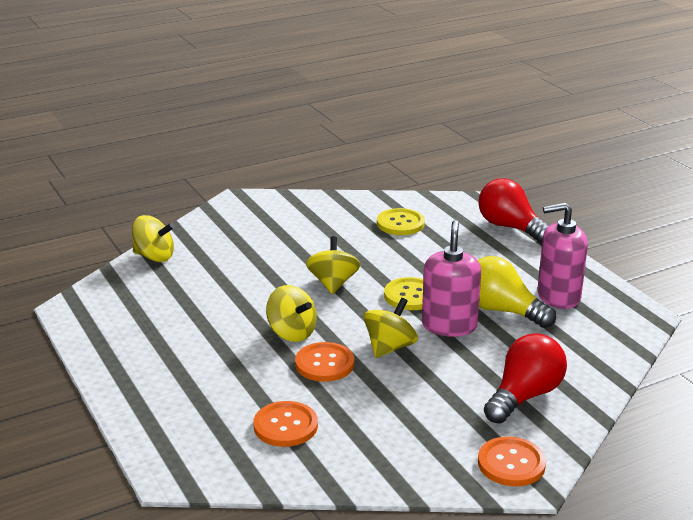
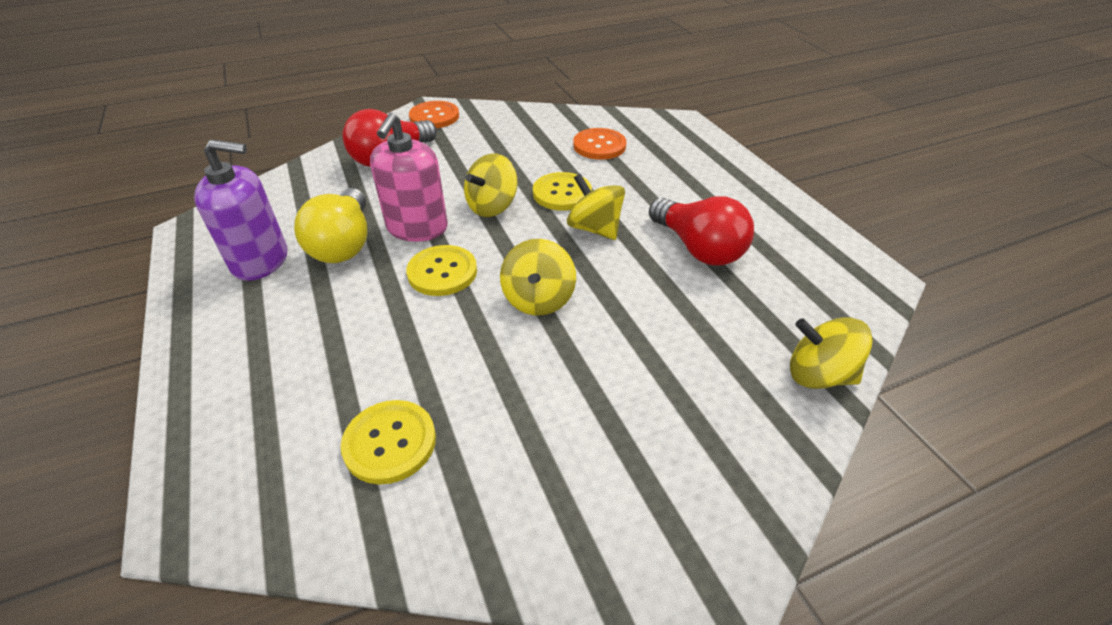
camera: 175 degrees left, 15 degrees up
(324, 364) = (562, 193): orange button -> yellow button
(502, 310) = (344, 244): yellow light bulb -> yellow light bulb turned 45 degrees clockwise
(510, 227) = (200, 415): red light bulb -> red light bulb (698, 248)
(558, 296) = (260, 261): pink soap dispenser -> purple soap dispenser

